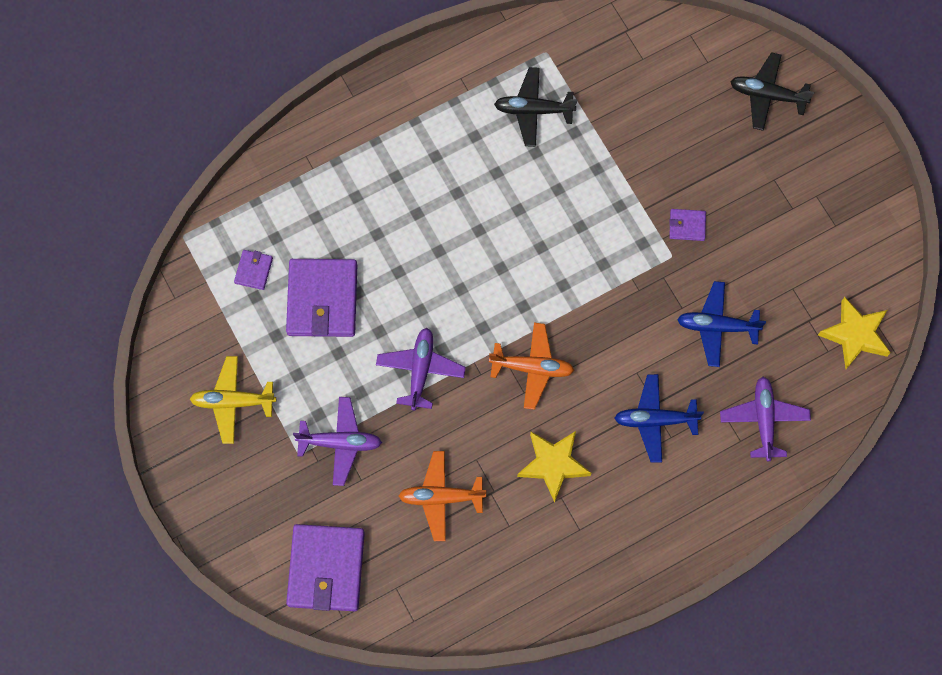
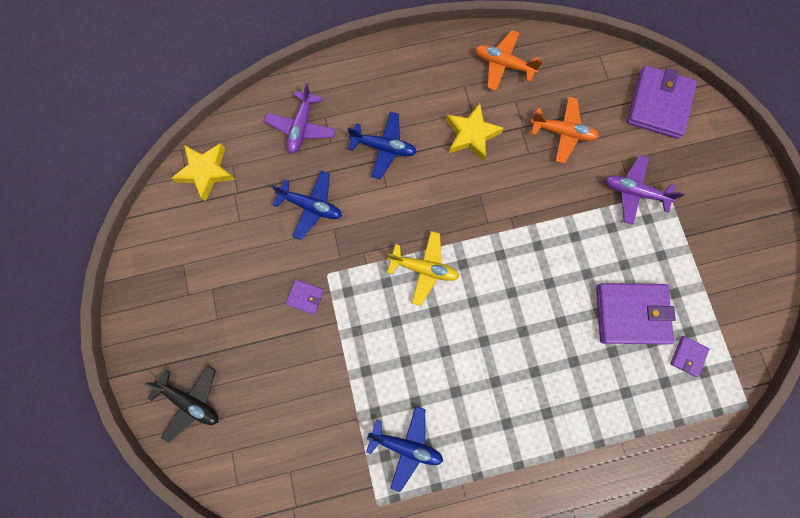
camera: 165 degrees left, 5 degrees up
(233, 402) = (717, 246): yellow plane -> yellow plane (424, 269)
(322, 299) = (631, 314): purple wallet -> purple wallet turned 75 degrees clockwise
(420, 370) = (559, 233): purple plane -> none
(532, 368) = (468, 211): orange plane -> orange plane (503, 65)
(533, 110) = (406, 446): black plane -> blue plane

